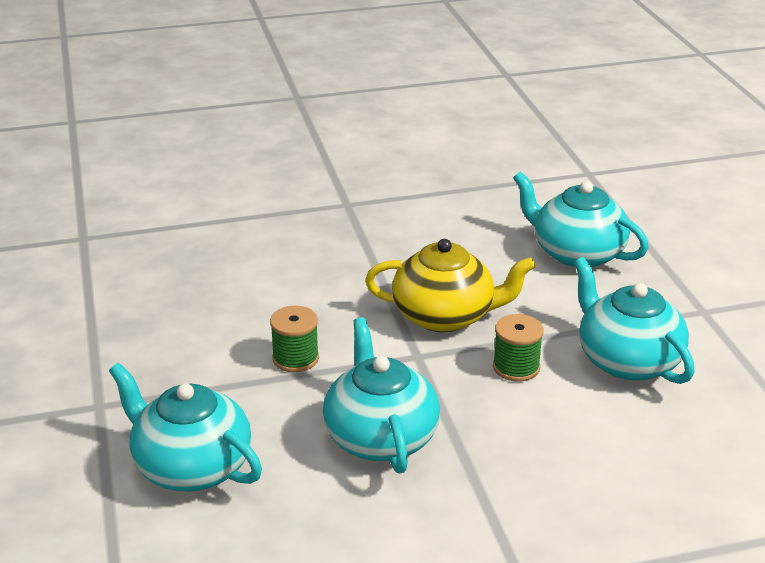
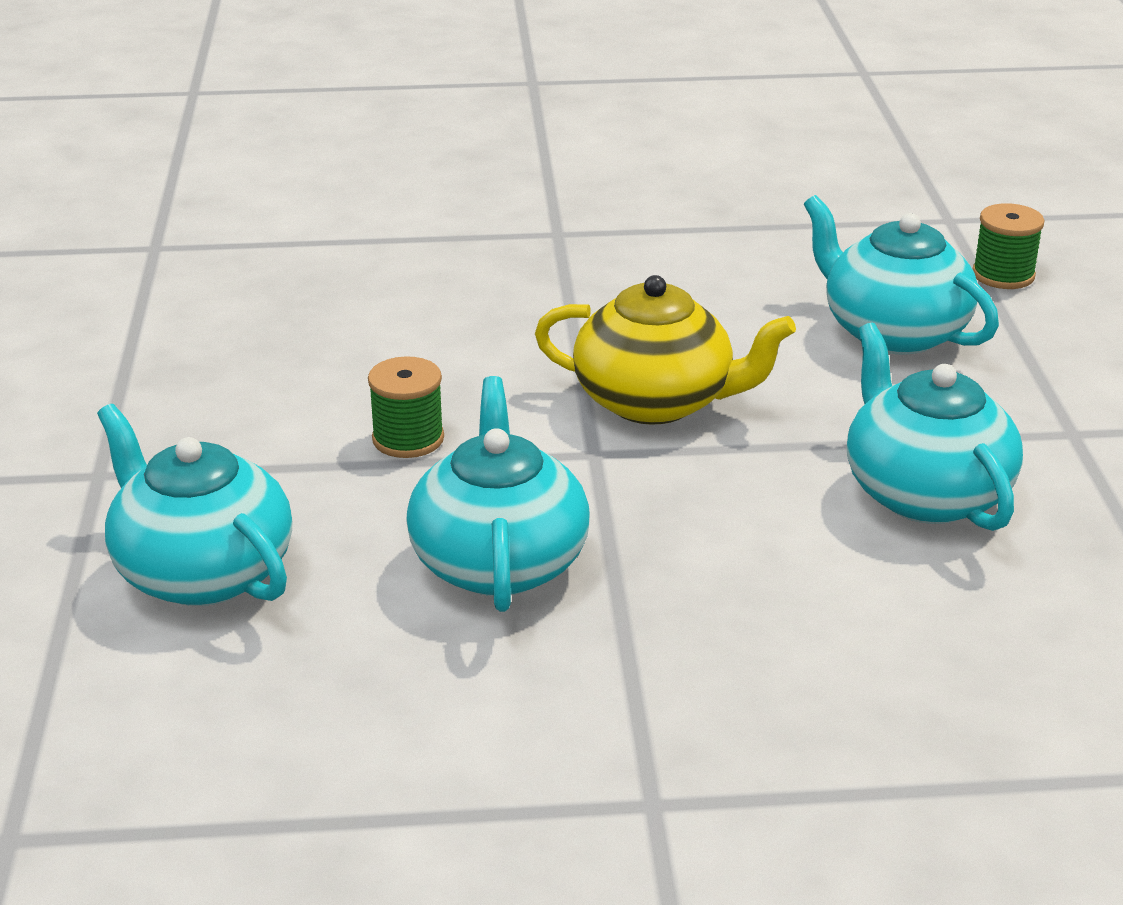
camera: 10 degrees right, 0 degrees up
(516, 367) = (743, 484): green spool -> green spool (1003, 275)

